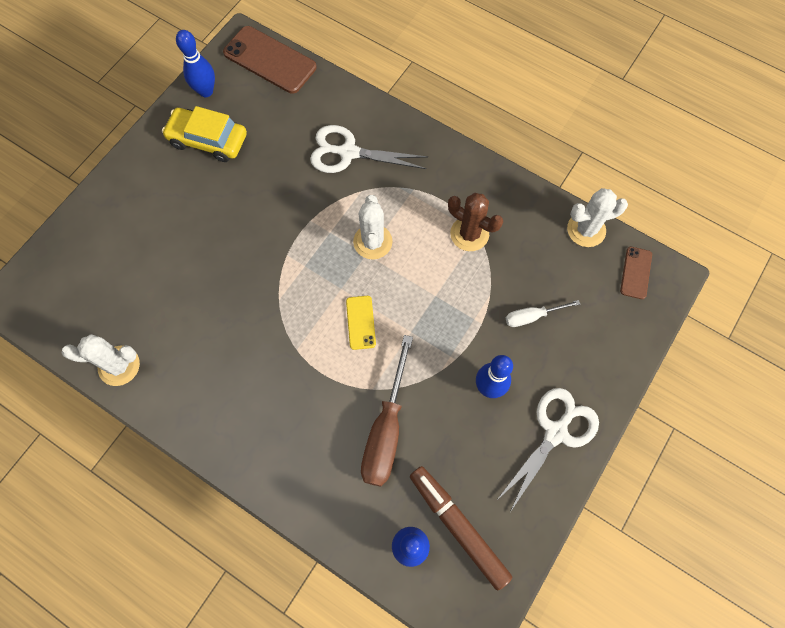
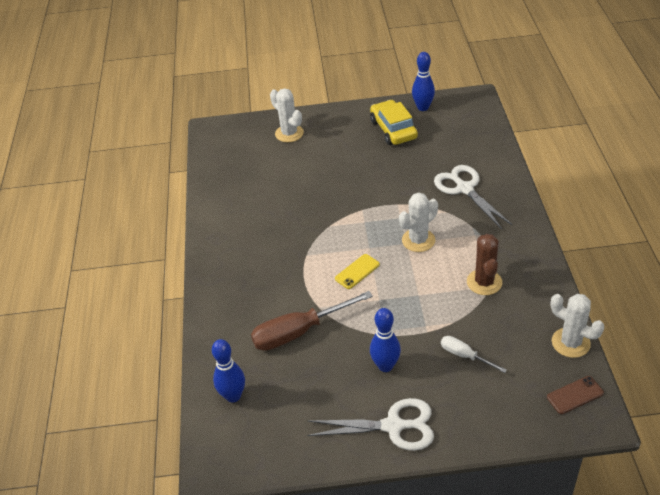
camera: 55 degrees right, 25 degrees down
(119, 366) = (216, 192): white cactus -> white cactus (289, 133)
(270, 60) = (479, 116): brown phone -> none
(458, 526) = (270, 413): brown marker -> none

